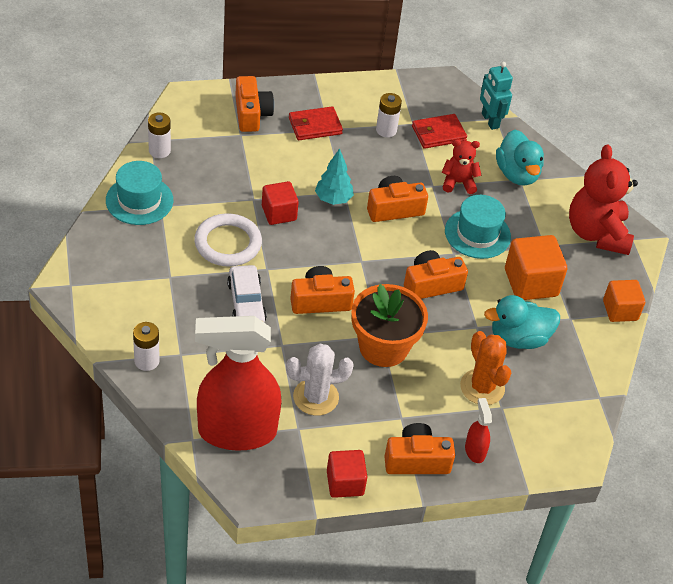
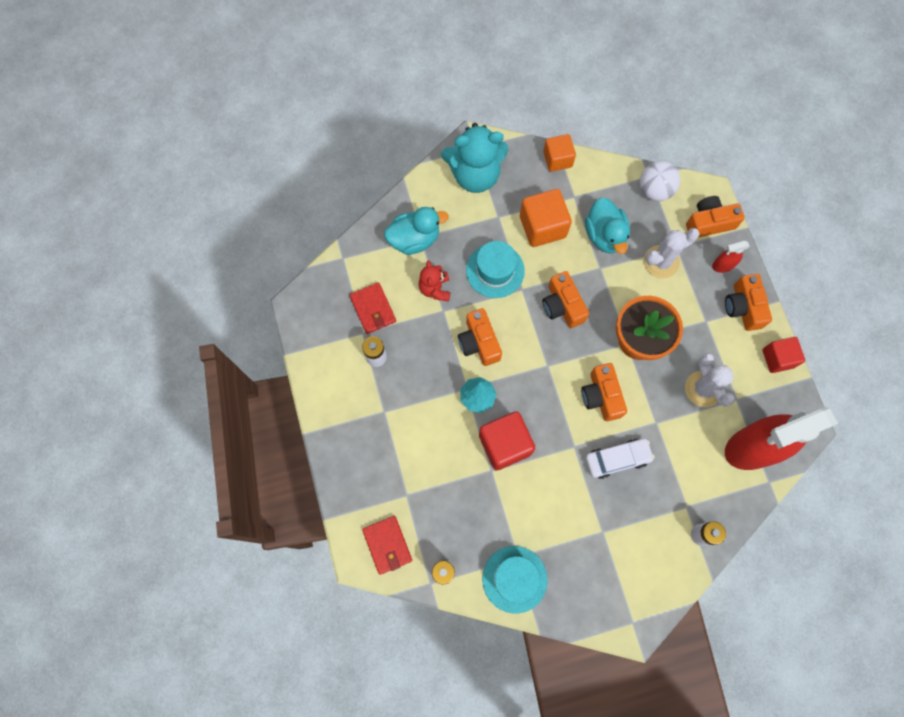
camera: 90 degrees left, 25 degrees up
(228, 243) = (552, 485): white ring -> none
(236, 431) = (752, 447): red spray bottle -> red spray bottle turned 75 degrees clockwise
(251, 114) = (375, 488): orange camera -> orange camera (709, 223)
(279, 213) = (505, 444): red cube -> red cube, size x1.51
(315, 126) = (382, 424): red wallet -> red wallet (387, 545)
(482, 387) = (661, 262): orange cactus -> white cactus
(489, 121) = (347, 264): turquoise robot -> none
(580, 399) = (654, 190): none -> white ball
(596, 233) = (475, 175): red teddy bear -> turquoise teddy bear

